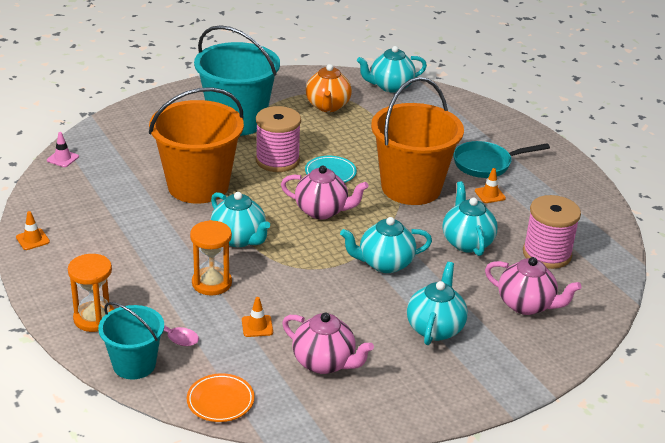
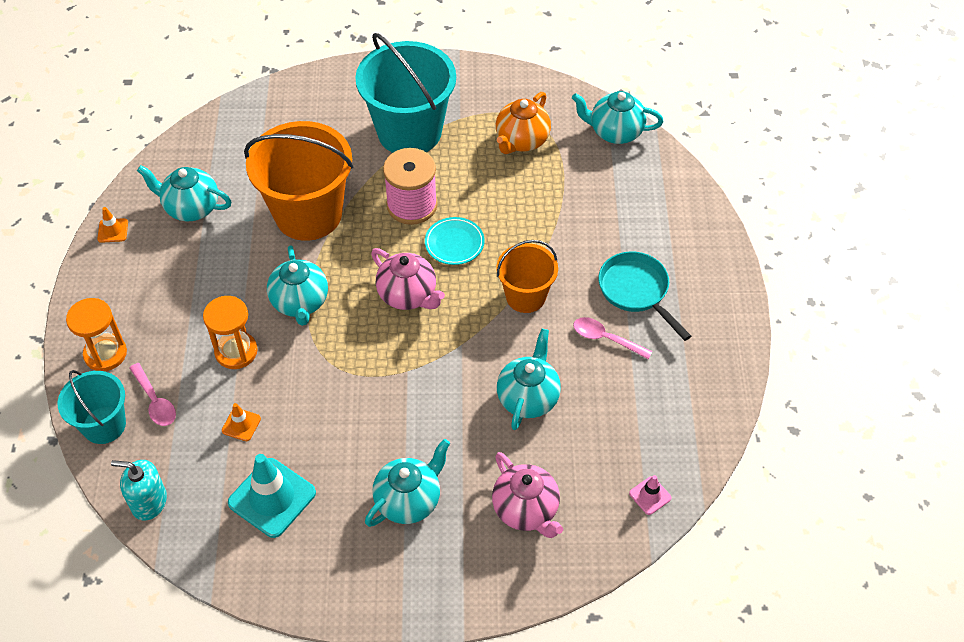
camera: 30 degrees right, 20 degrees up
(62, 158) = (204, 129): pink traffic cone -> pink traffic cone (650, 495)
(220, 401) = (149, 502): orange plate -> turquoise soap dispenser
(325, 363) = (272, 498): pink teapot -> turquoise traffic cone
(384, 264) = (420, 393): turquoise teapot -> turquoise teapot (191, 207)
(411, 188) = (525, 296): orange bucket -> orange bucket, size x0.57
(486, 164) = (636, 291): turquoise pan -> turquoise pan turned 45 degrees clockwise
(490, 194) = (606, 339): orange traffic cone -> pink spoon
(547, 254) = (603, 449): pink spool -> none

